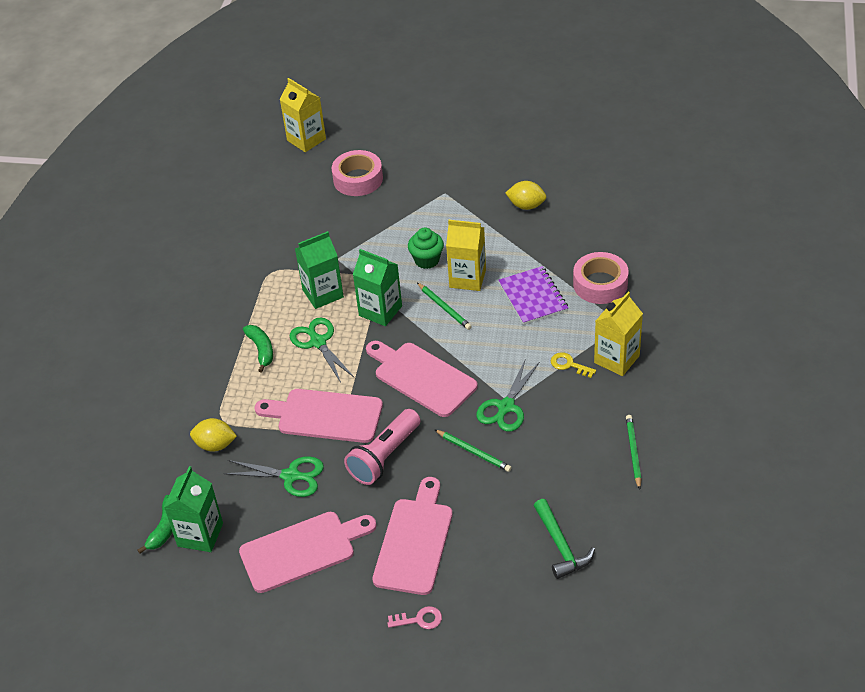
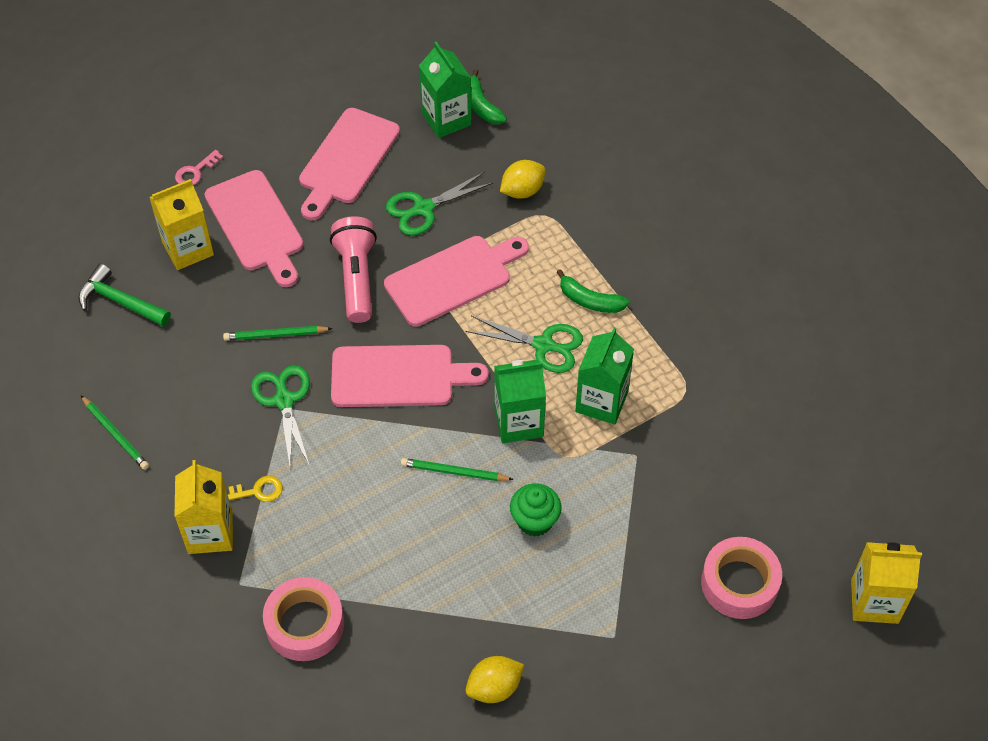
camera: 135 degrees right, 10 degrees up
(467, 278) = (465, 528): yellow carton -> yellow carton (188, 249)
(533, 297) = (368, 553): purple notebook -> none

